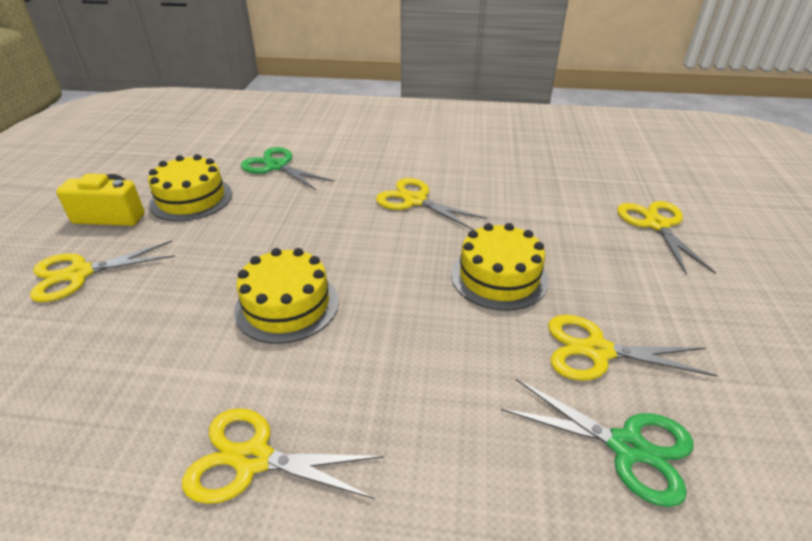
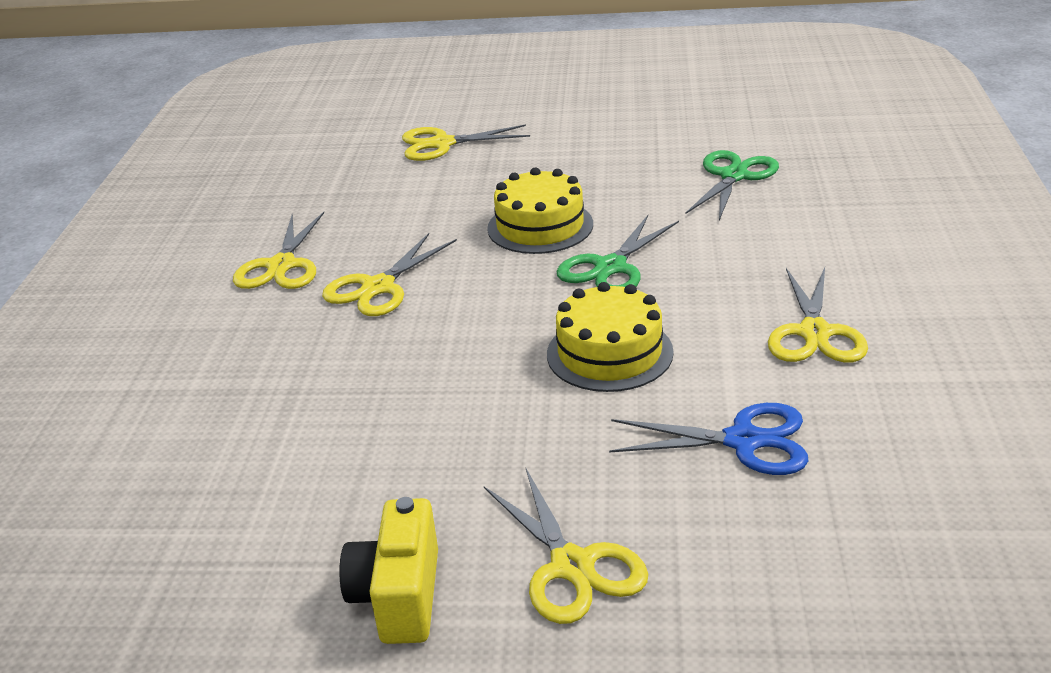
camera: 90 degrees left, 5 degrees down
(130, 372) = (744, 441): none -> blue scissors
(191, 199) = (348, 509): yellow cake -> none
(276, 166) = (243, 434): green scissors -> green scissors (610, 267)
(596, 351) = (637, 182): yellow scissors -> yellow scissors (281, 266)

